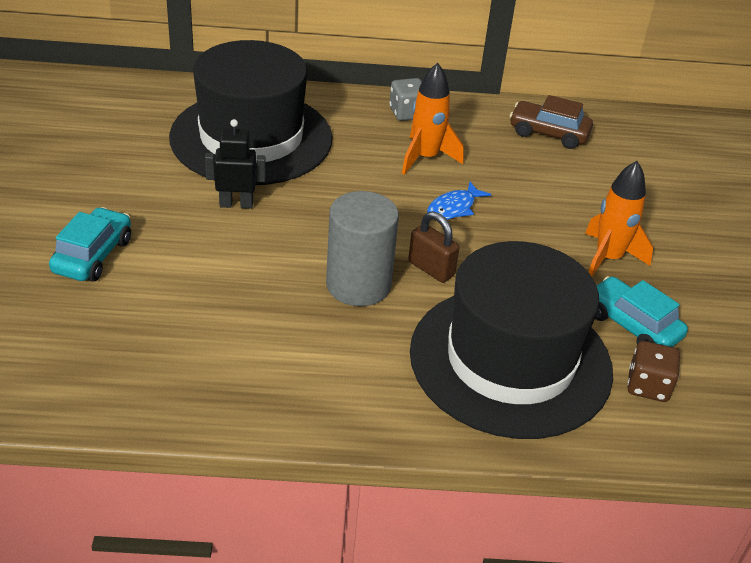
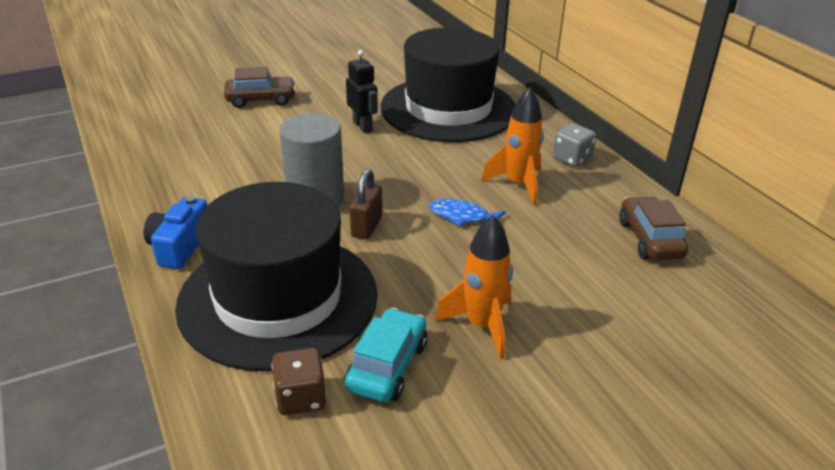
camera: 65 degrees right, 5 degrees down
(93, 255) = (261, 100): turquoise car -> brown car
(378, 407) = (179, 246): none -> blue camera

